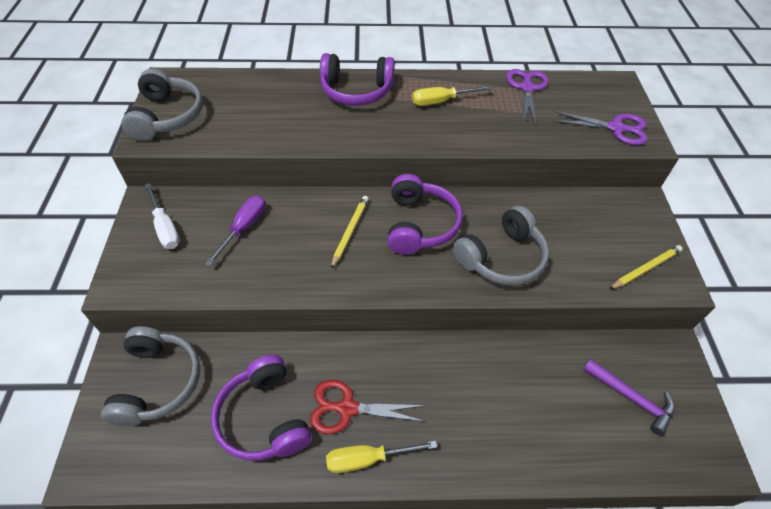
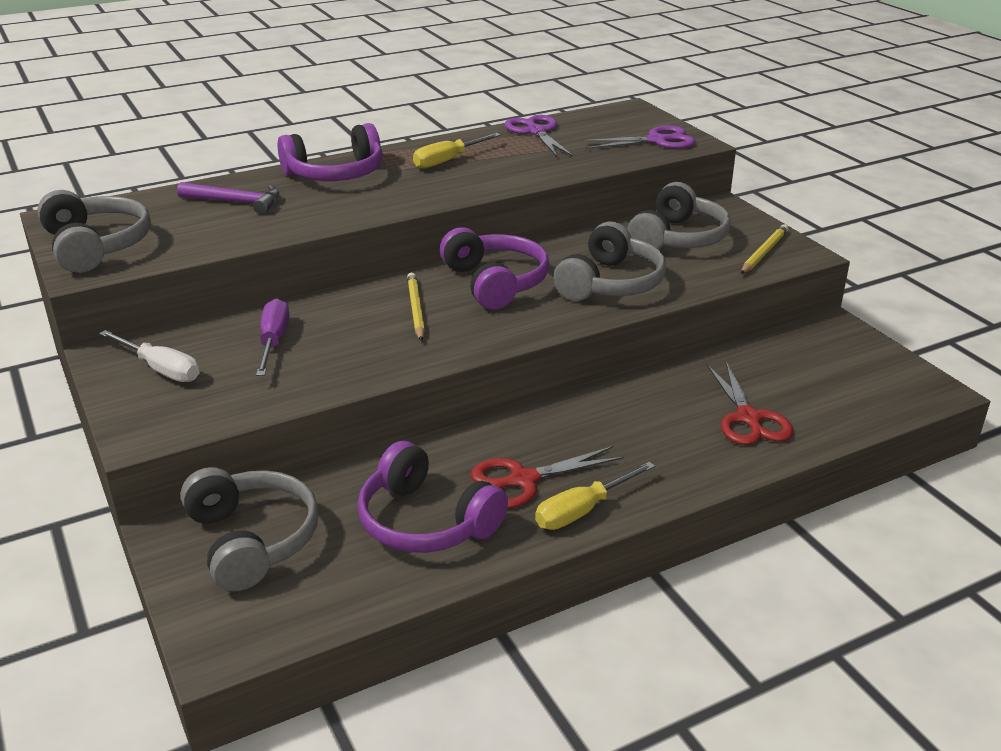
camera: 25 degrees left, 20 degrees down
(543, 421) = (748, 418): none -> red scissors
(585, 226) = (678, 238): none -> grey headphones
(631, 398) = (822, 373): purple hammer -> purple hammer (236, 202)

